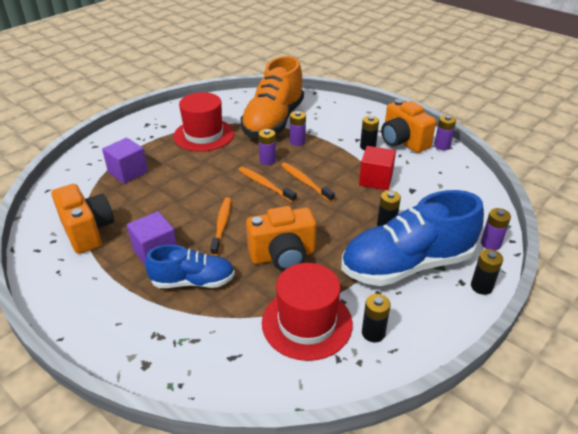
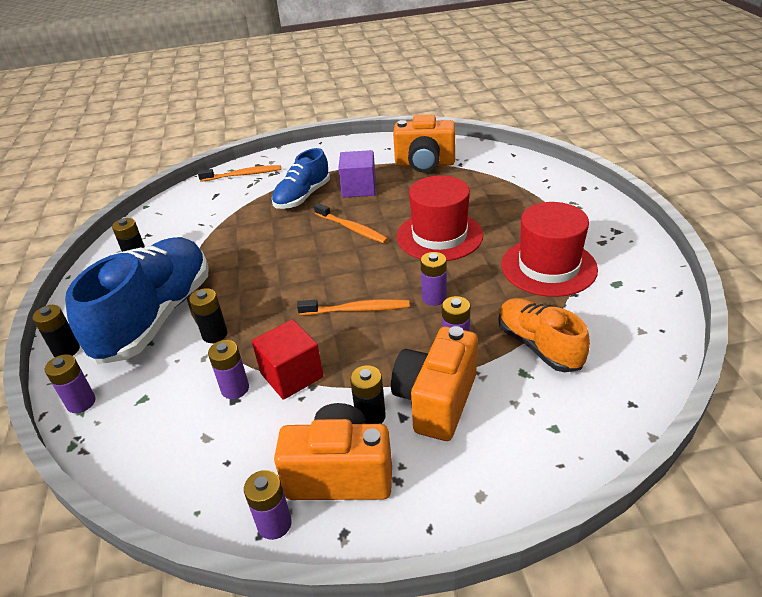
camera: 130 degrees right, 0 degrees up
(128, 172) = (505, 197): purple cube -> none
(265, 185) = (386, 277): orange toothbrush -> orange toothbrush (243, 175)
(273, 121) = (539, 346): orange shoe -> orange shoe, size x0.57
(283, 256) = (269, 248): orange camera -> orange camera (436, 401)
(307, 323) = (192, 233): red hat -> red hat (439, 236)
(407, 193) = (235, 389): none -> purple battery

